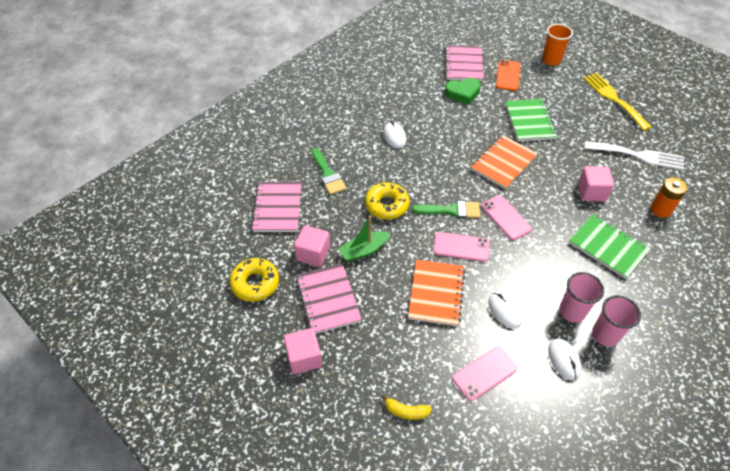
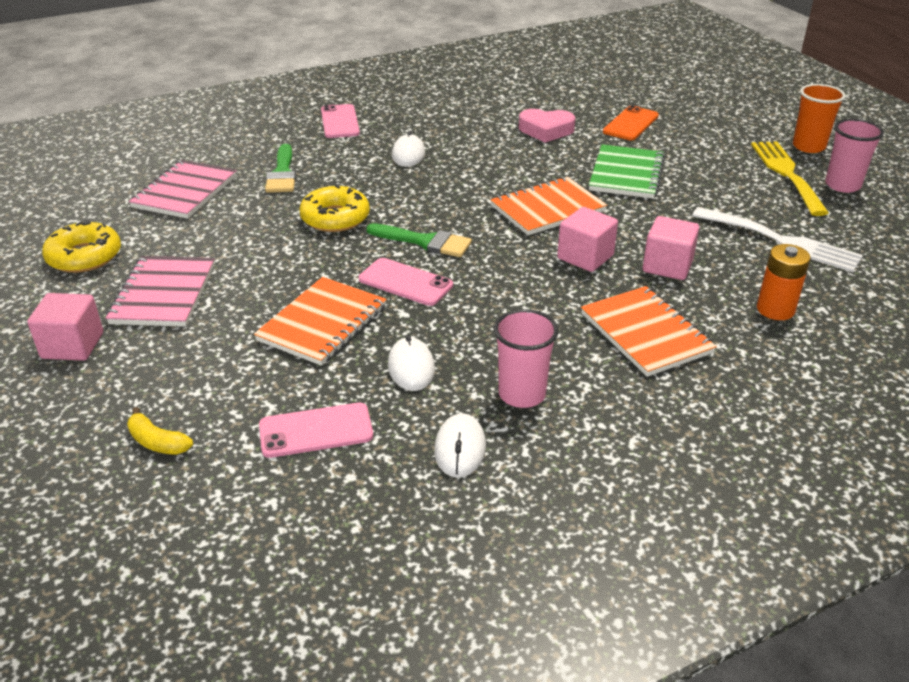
camera: 20 degrees right, 15 degrees down
(313, 254) = (188, 245): pink cube -> pink cube (585, 257)
(364, 250) = (260, 256): green boat -> none
(463, 65) = (571, 103): pink notebook -> none
(463, 93) = (546, 130): green heart -> pink heart
(505, 217) = (502, 266): pink phone -> pink phone (339, 122)
(551, 60) = (712, 119): orange cup -> orange cup (808, 146)
(605, 335) = (557, 436): pink cup -> pink cup (842, 185)
(608, 247) = (645, 333): green notebook -> orange notebook

